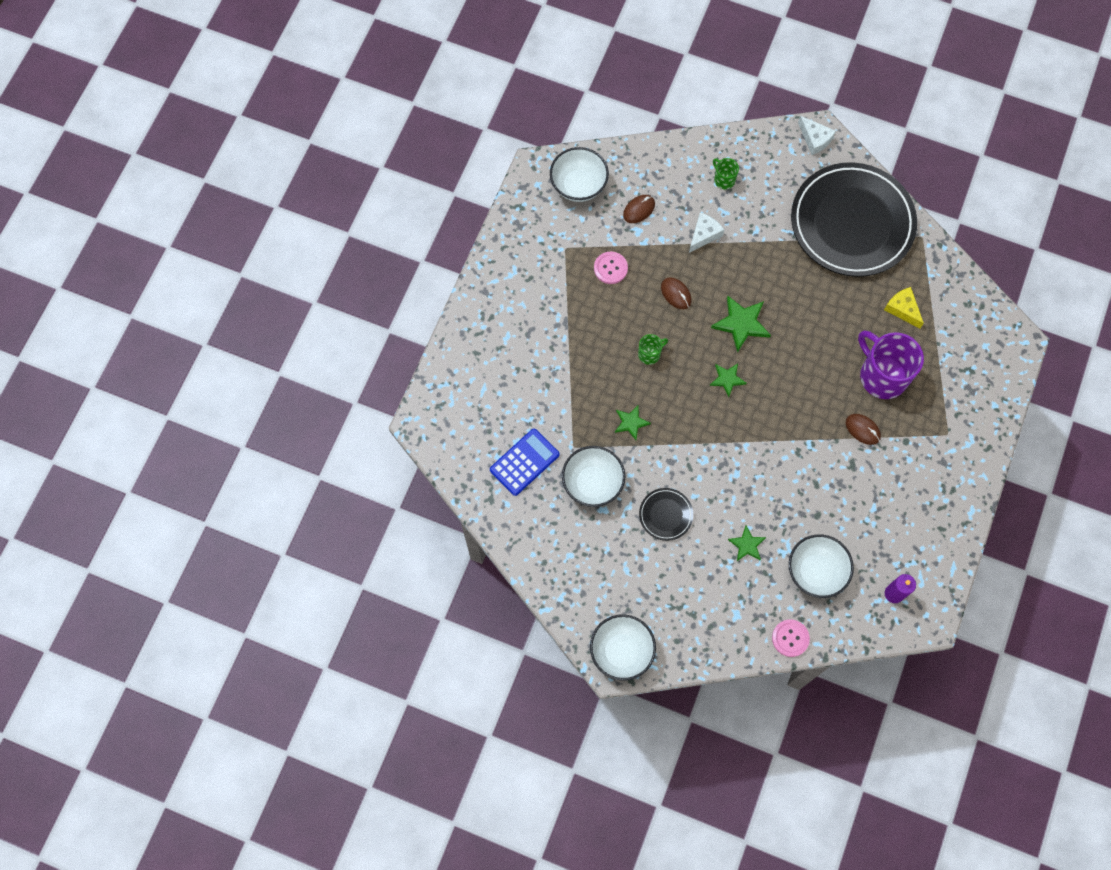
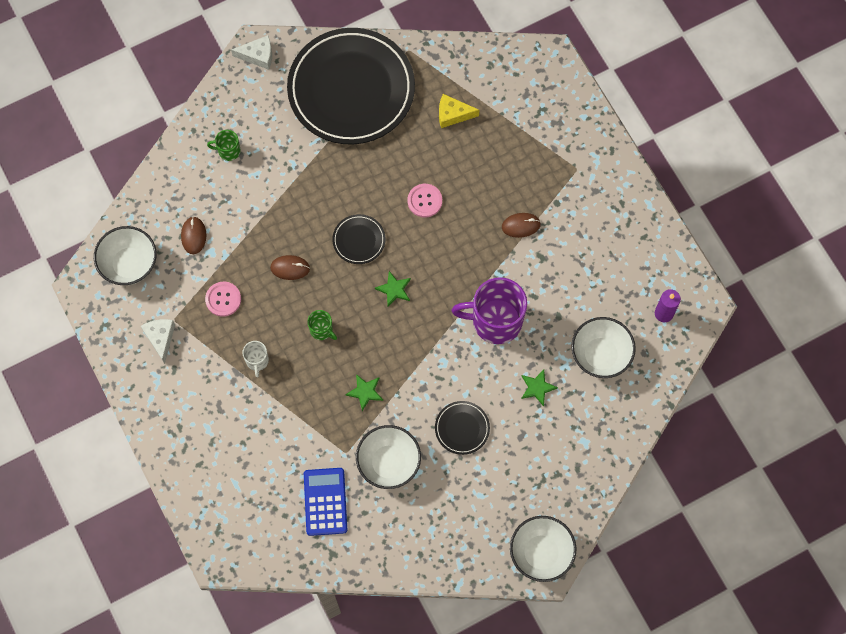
camera: 50 degrees left, 0 degrees up
(586, 329) = (257, 361): none -> white mug
(649, 354) = (322, 330): green mug -> green mug turned 120 degrees clockwise
(704, 235) = (260, 205): white cheese -> white cheese (160, 338)
(741, 323) = (359, 240): green star -> black plate
(790, 638) = (635, 417): pink button -> pink button (424, 201)
(882, 376) = (491, 175): purple mug -> purple mug (495, 321)

